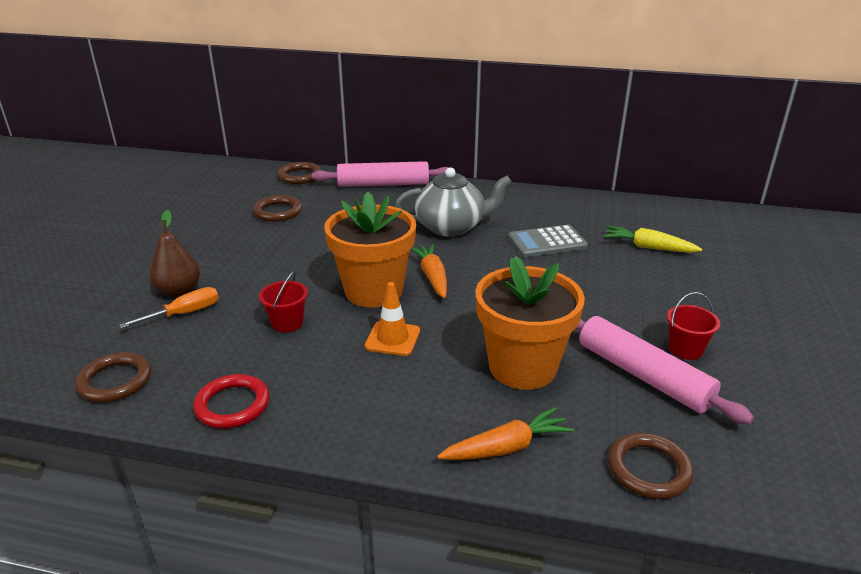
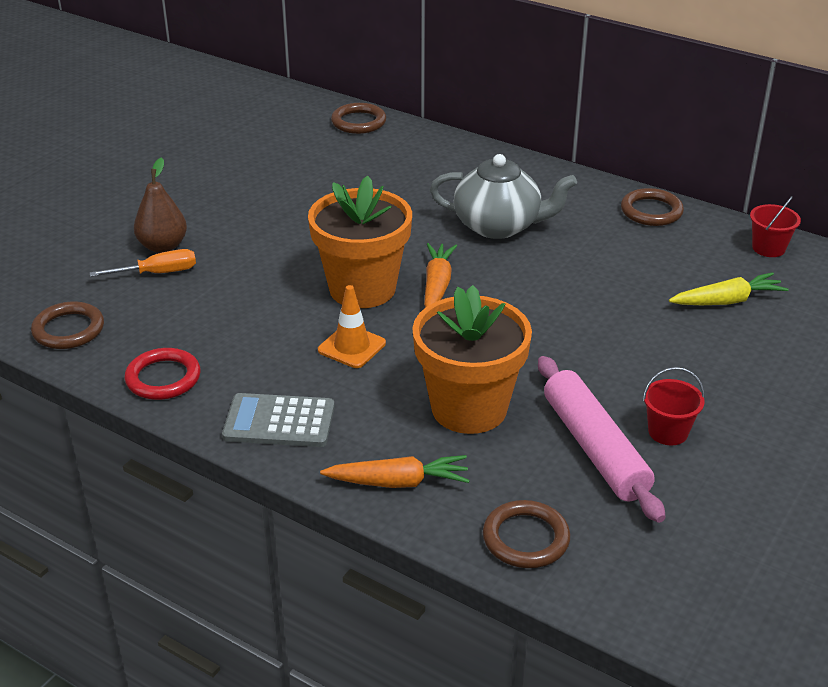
camera: 20 degrees right, 5 degrees up
(278, 212) = (309, 167): brown ring -> brown ring (651, 211)
(287, 323) = (254, 305): red bucket -> red bucket (768, 248)
(383, 184) = (452, 151): pink rolling pin -> none
(547, 242) = (602, 268): grey calculator -> grey calculator (279, 421)
(648, 247) = (727, 301): yellow carrot -> yellow carrot turned 120 degrees clockwise

